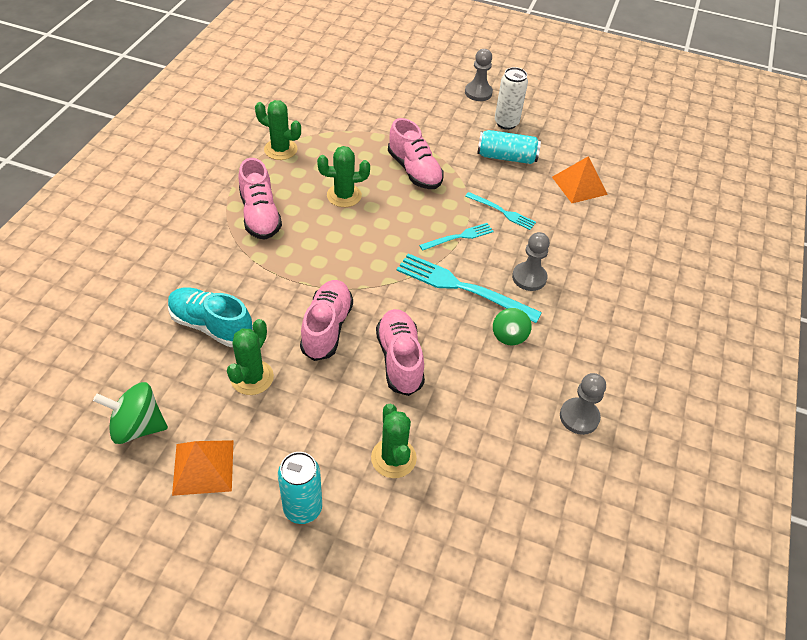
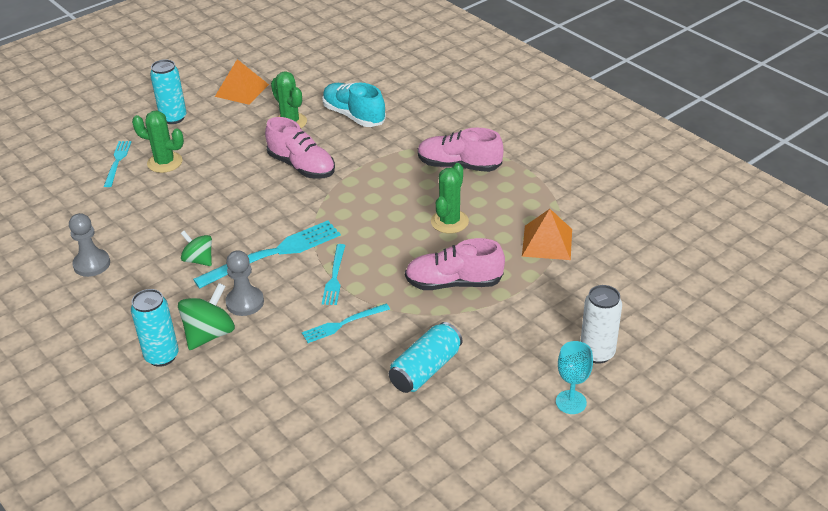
camera: 125 degrees right, 10 degrees down
(137, 426) = (296, 73): green spinning top -> green spinning top (209, 334)
(211, 326) = (354, 116): turquoise shoe -> turquoise shoe turned 105 degrees counterclockwise
(280, 149) = (548, 201): green cactus -> none
(399, 359) = (237, 192): pink shoe -> none
(422, 511) = (117, 162): none -> turquoise fork
(478, 93) = (571, 402): grey pawn -> turquoise goblet
(506, 123) = (490, 400): white can -> white can (597, 353)
(579, 185) = (332, 412): orange pyramid -> orange pyramid (547, 242)
(621, 298) = (162, 356): none -> turquoise can

